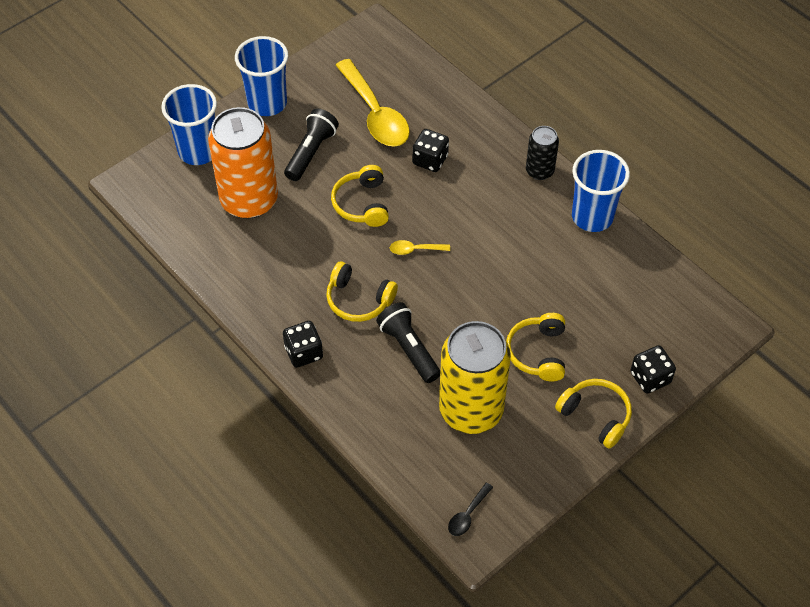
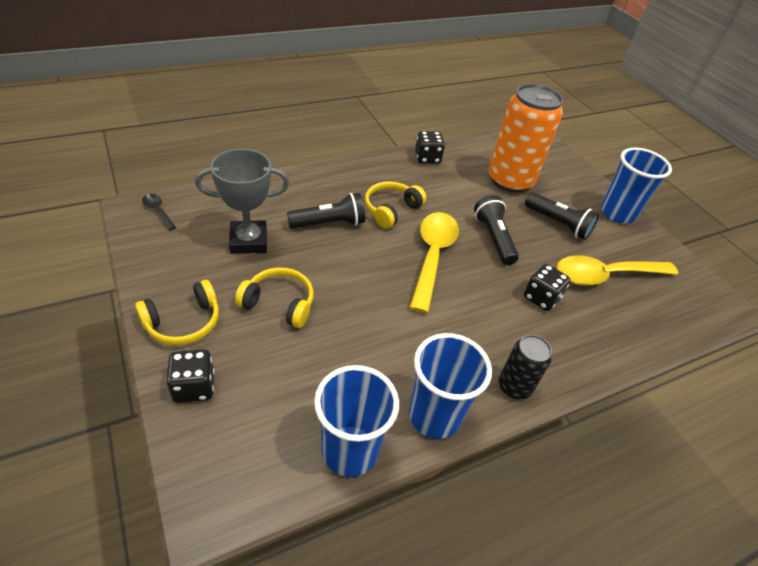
camera: 100 degrees right, 10 degrees down
(198, 151) = (564, 168): blue cup -> blue cup (350, 451)
(303, 352) = (354, 172): black dice -> black dice (427, 158)
(362, 204) = (493, 238): yellow headphones -> black flashlight
(415, 250) = (432, 256): yellow spoon -> yellow spoon, size x2.32
(471, 410) = (248, 241): yellow can -> grey trophy

